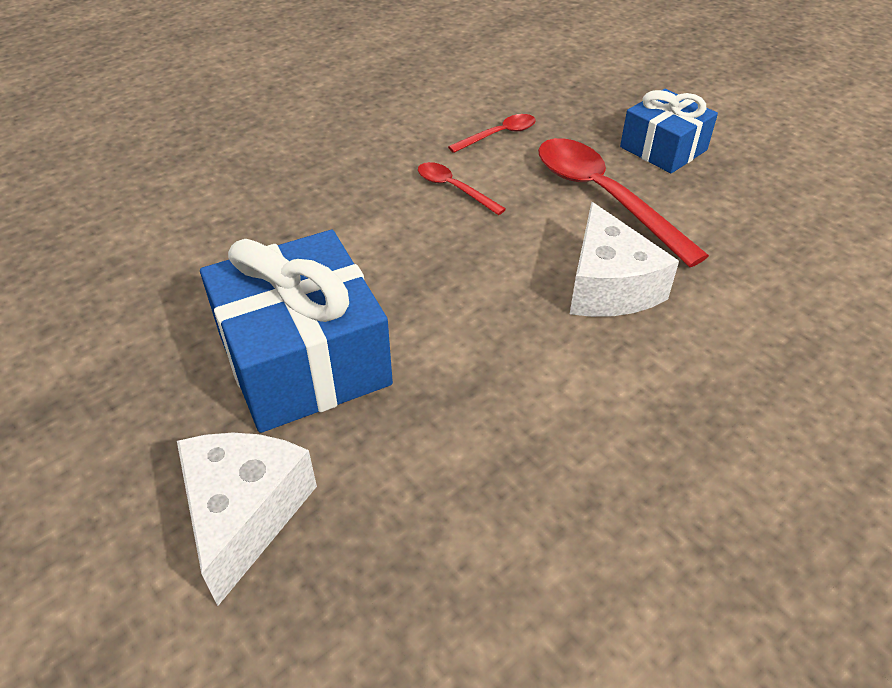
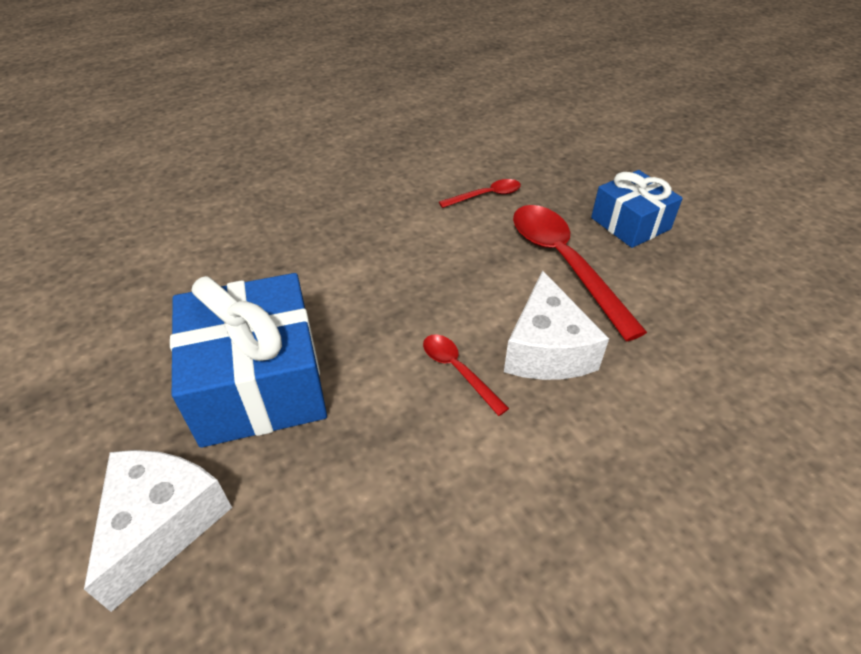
camera: 10 degrees right, 0 degrees up
(454, 189) = (433, 240): red spoon -> red spoon (458, 370)

